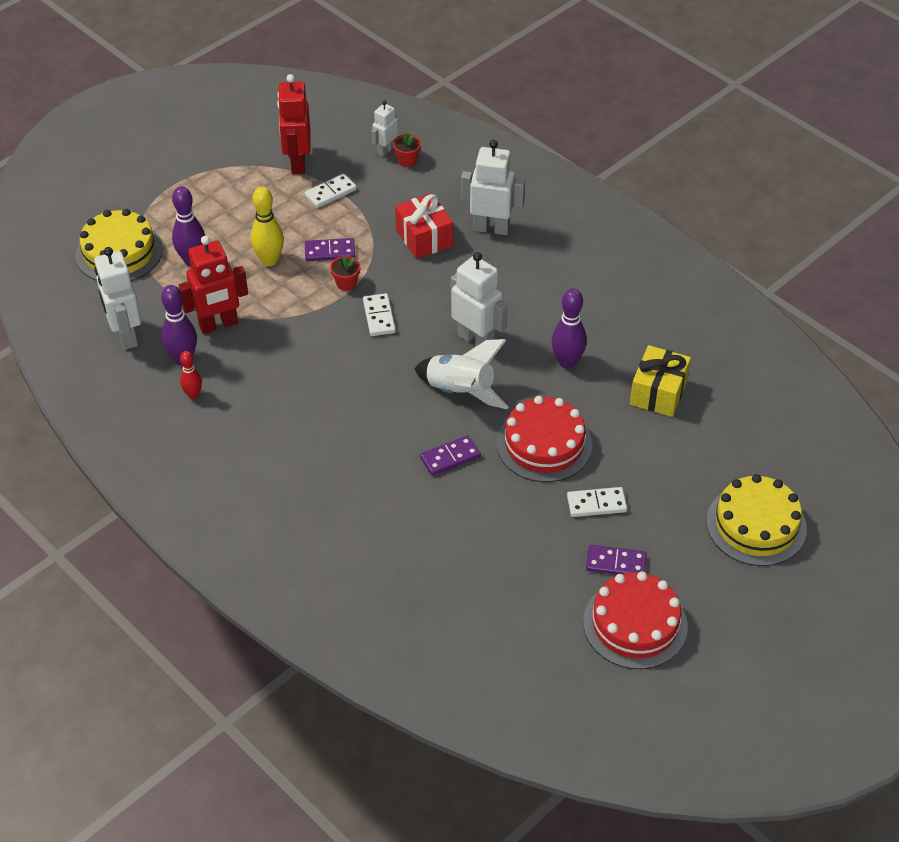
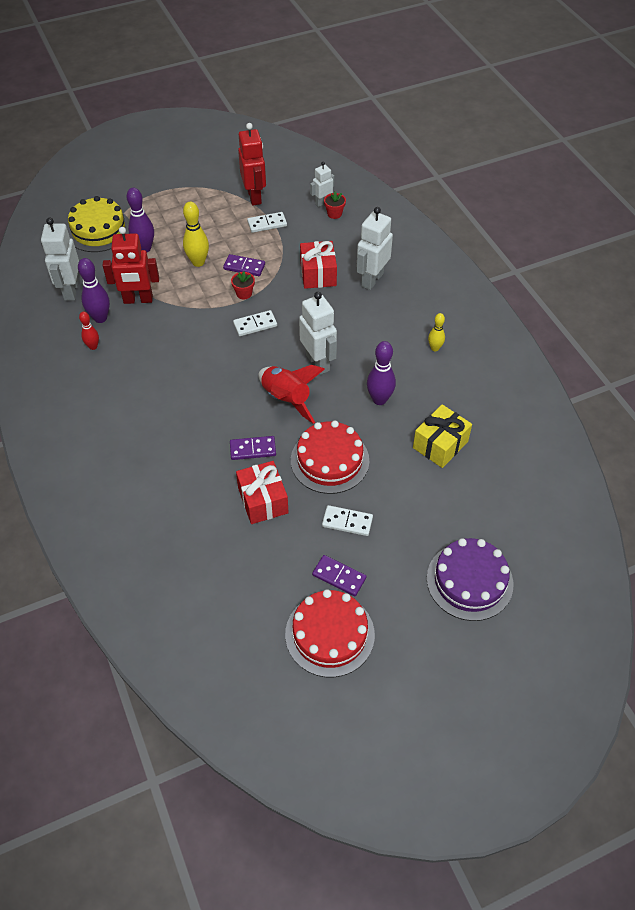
camera: 20 degrees right, 5 degrees up
(297, 163) = (254, 196): red robot -> red robot turned 150 degrees clockwise
(379, 316) = (255, 325): white domino -> white domino turned 60 degrees clockwise
(460, 391) = (286, 399): white rocket -> red rocket
(491, 228) = (372, 280): white robot -> white robot turned 90 degrees counterclockwise
(491, 509) = (263, 500): none -> red gift
(602, 288) = (435, 348): none -> yellow bowling pin
(756, 525) = (469, 581): yellow cake -> purple cake

